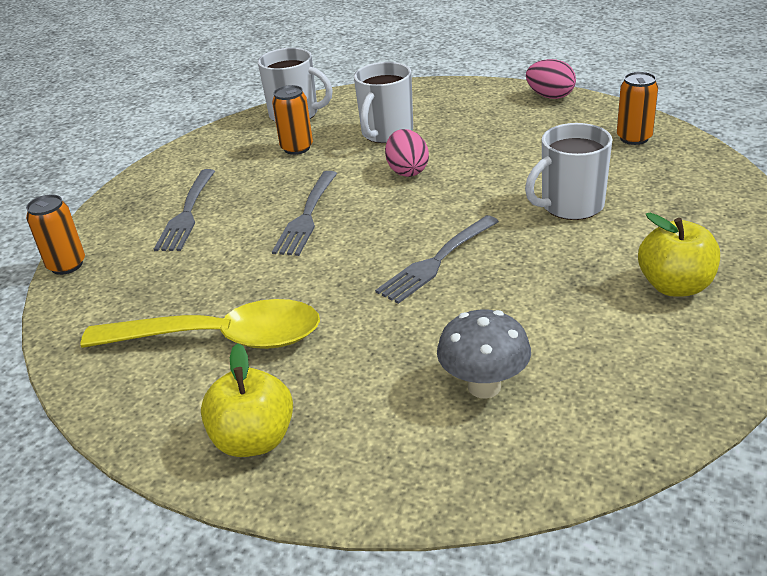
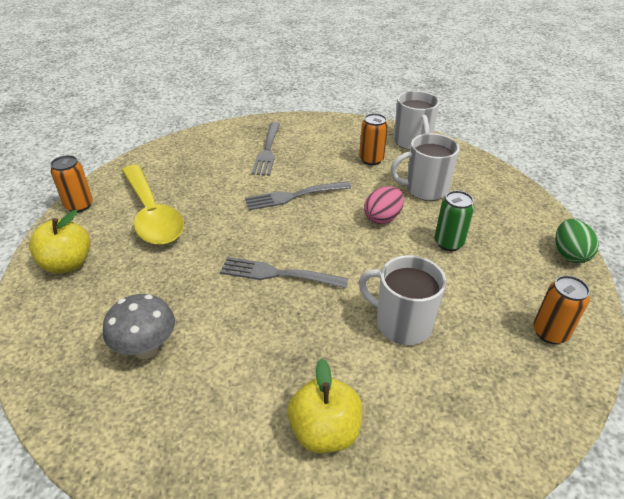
camera: 55 degrees right, 5 degrees up
(67, 265) = (194, 135): orange can -> orange can (79, 206)
(187, 213) = (267, 150): grey fork -> grey fork turned 60 degrees counterclockwise
(482, 147) = (448, 243): none -> green can
(550, 96) = (569, 254): pink egg -> green egg

